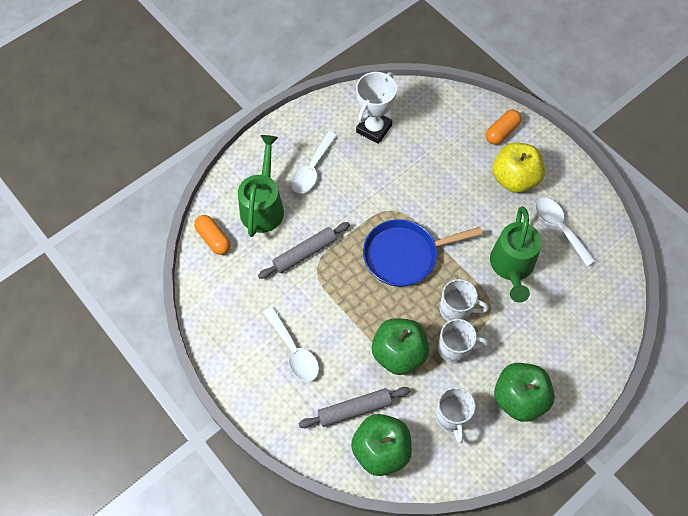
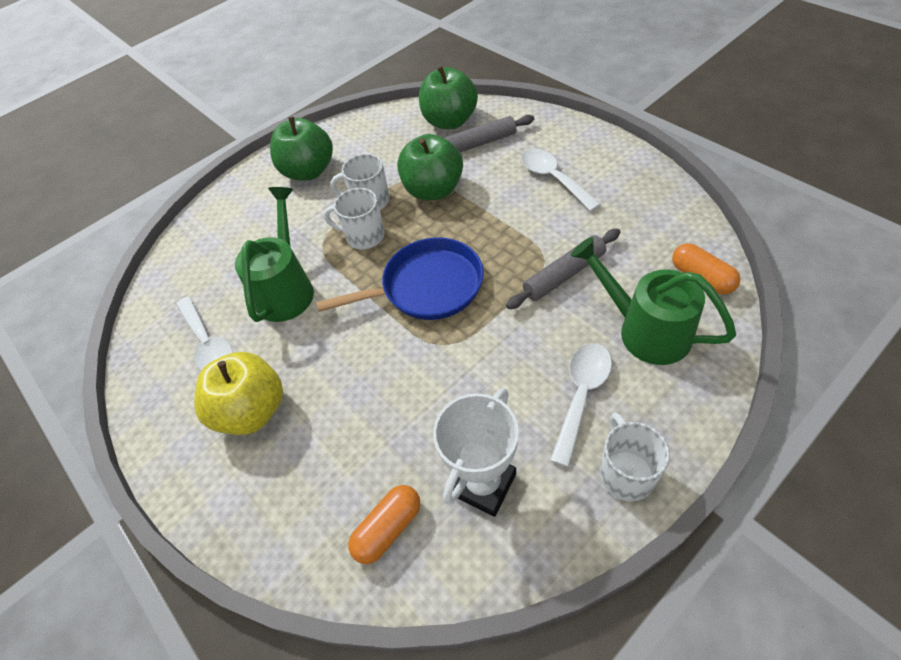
camera: 175 degrees left, 10 degrees down
(263, 206) = (644, 329): green watering can -> green watering can turned 120 degrees clockwise
(451, 417) = (379, 150): white mug -> white mug (626, 473)
(502, 132) = (251, 498): orange capsule -> orange capsule (388, 528)

